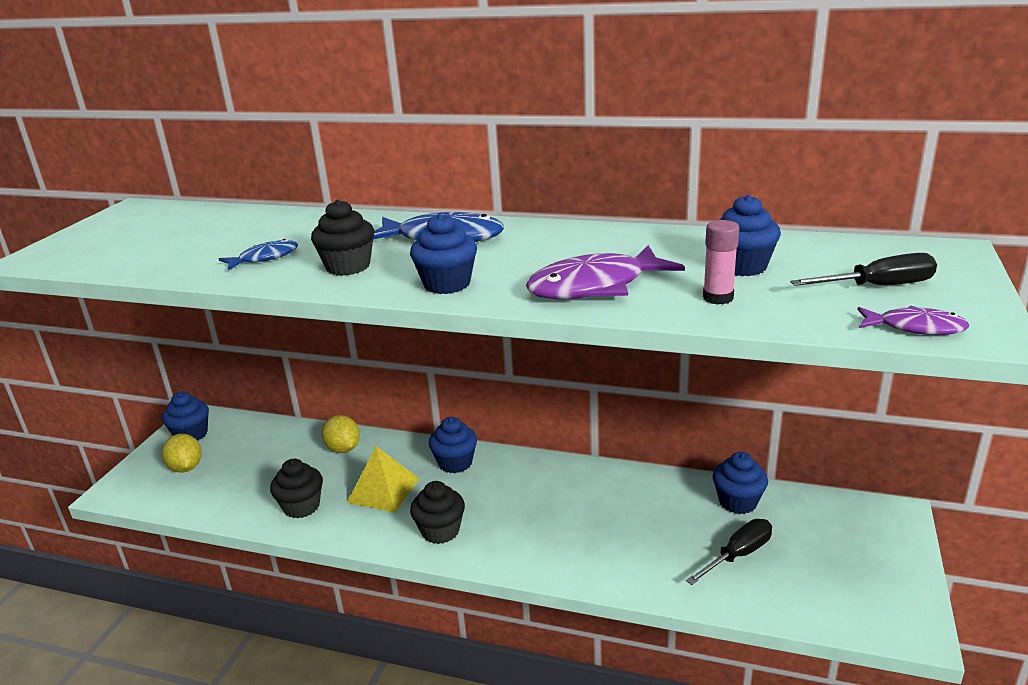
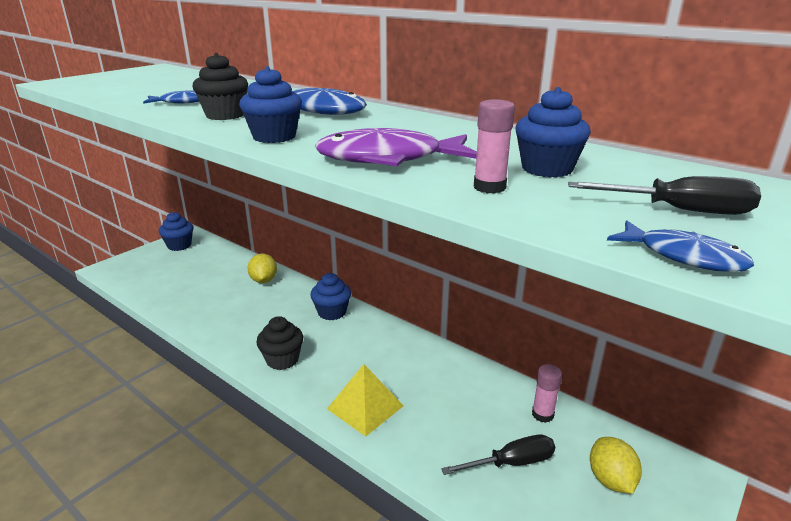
camera: 20 degrees right, 0 degrees up
(186, 468) = (158, 265): yellow lemon -> yellow lemon (610, 480)
(301, 506) = (205, 312): black cupcake -> none
(383, 490) = (266, 317): yellow pyramid -> yellow pyramid (365, 407)
(738, 502) = (542, 414): blue cupcake -> pink glue stick
(915, 328) = (683, 256): purple fish -> blue fish

